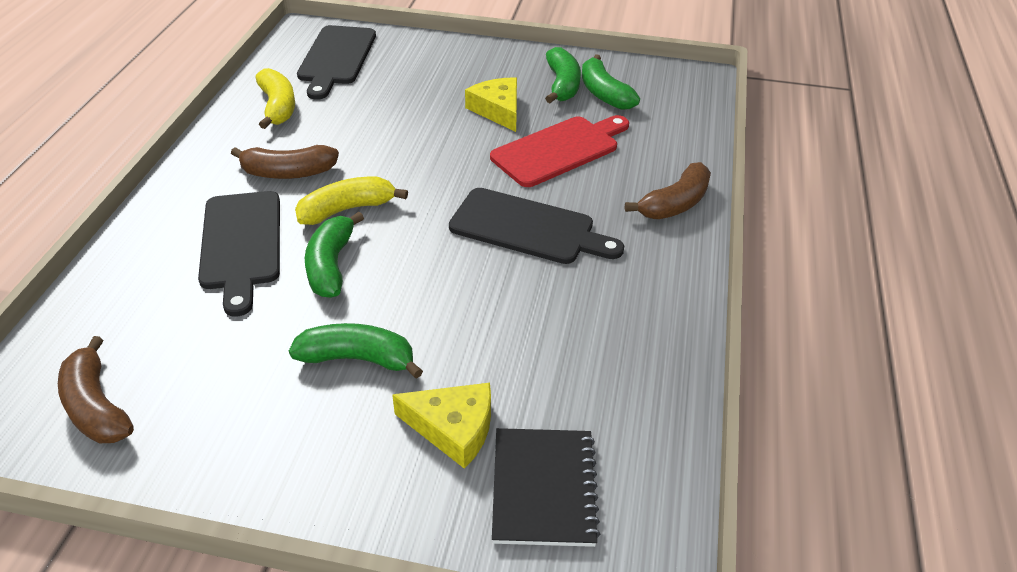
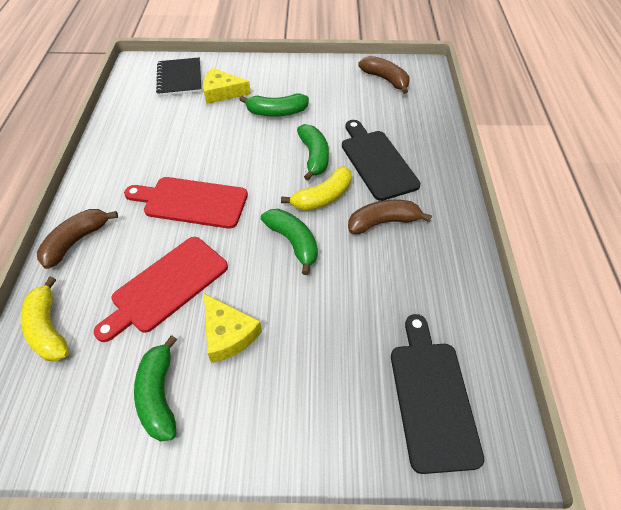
camera: 170 degrees right, 10 degrees up
(277, 107) = (440, 297): yellow banana -> yellow banana (49, 328)
(528, 228) = (191, 202): black cutting board -> red cutting board
(604, 93) = (112, 387): green banana -> green banana (293, 242)

